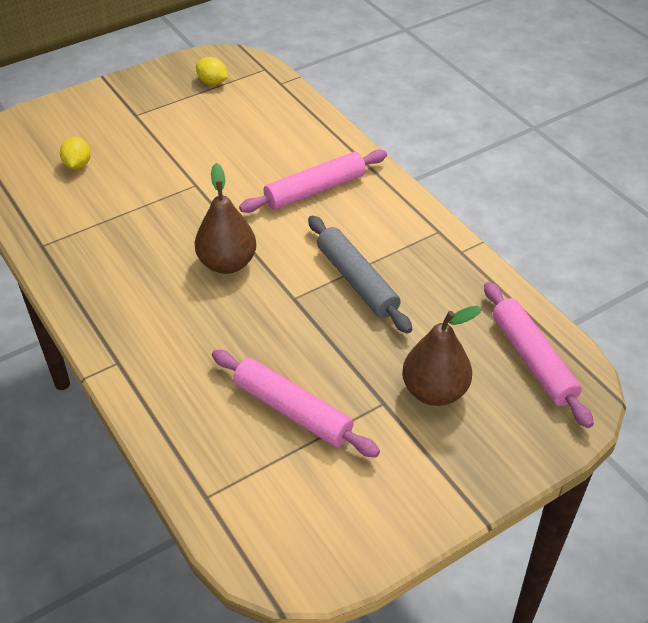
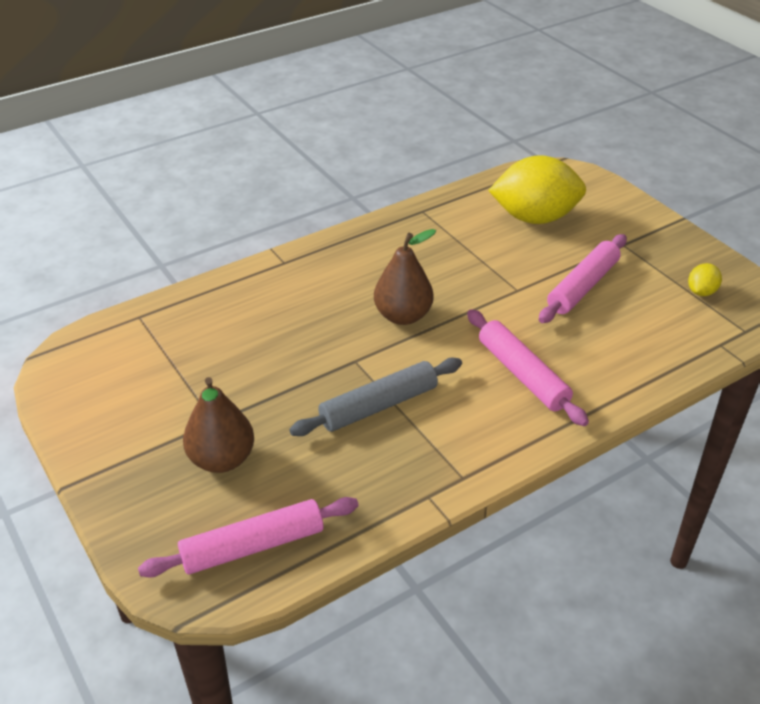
camera: 90 degrees right, 5 degrees down
(78, 165) = (534, 218): yellow lemon -> yellow lemon, size x2.33
(292, 411) = (215, 362): pink rolling pin -> pink rolling pin (582, 286)

